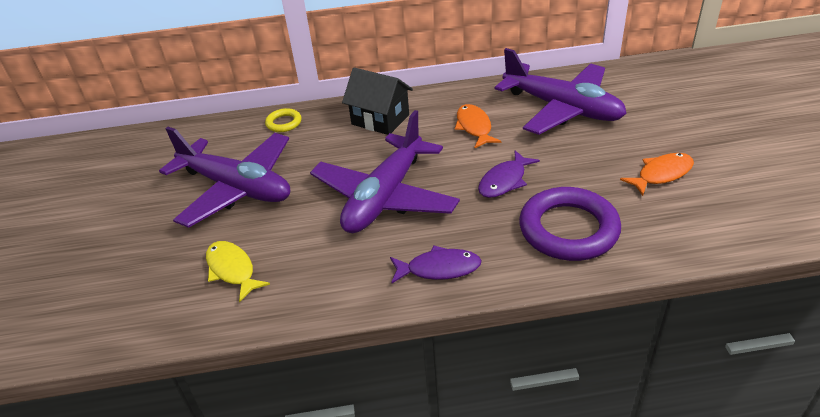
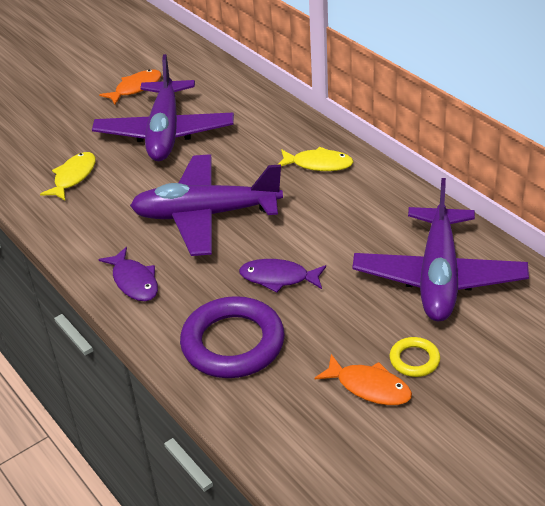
camera: 60 degrees right, 0 degrees up
(284, 123) = (269, 113): yellow ring -> yellow ring (414, 360)
(380, 119) = (318, 164): black house -> yellow fish
(474, 127) = (353, 227): orange fish -> orange fish (136, 88)

